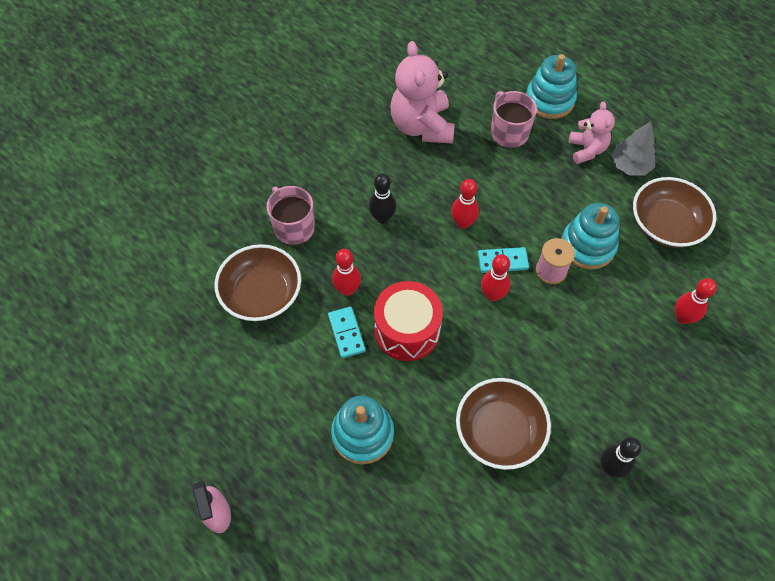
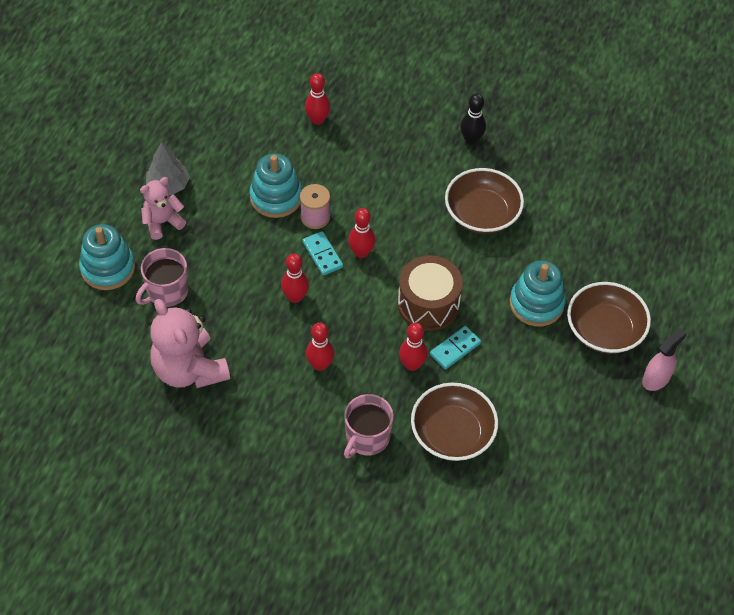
camera: 115 degrees left, 5 degrees down
(382, 218) = (320, 365): black bowling pin -> red bowling pin
(407, 330) = (428, 304): red drum -> brown drum
(422, 126) = (189, 370): pink teddy bear -> pink teddy bear turned 90 degrees clockwise
(666, 224) = (226, 147): brown bowl -> brown bowl (604, 330)

